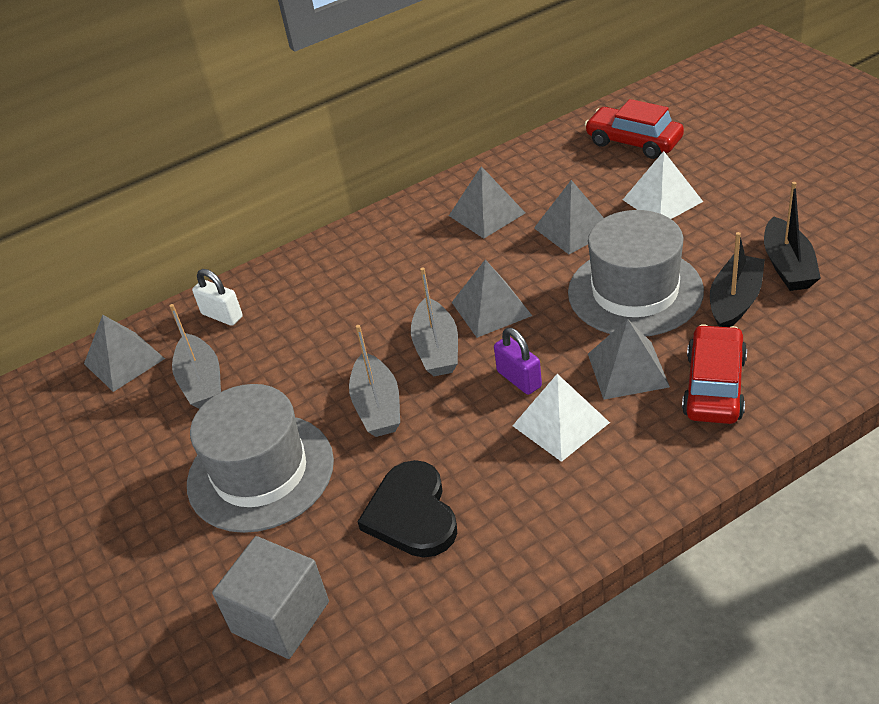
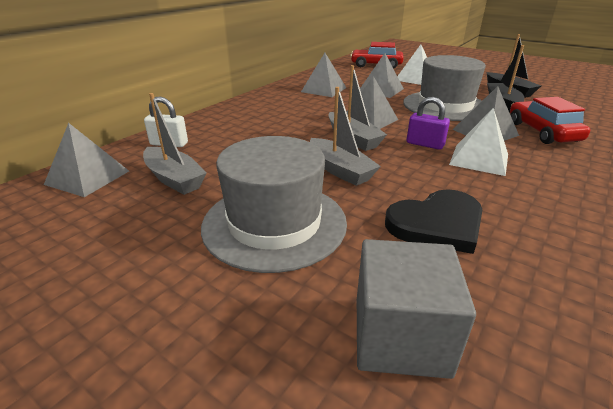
camera: 30 degrees left, 10 degrees down
(412, 514) = (437, 224): black heart -> black heart turned 75 degrees counterclockwise

